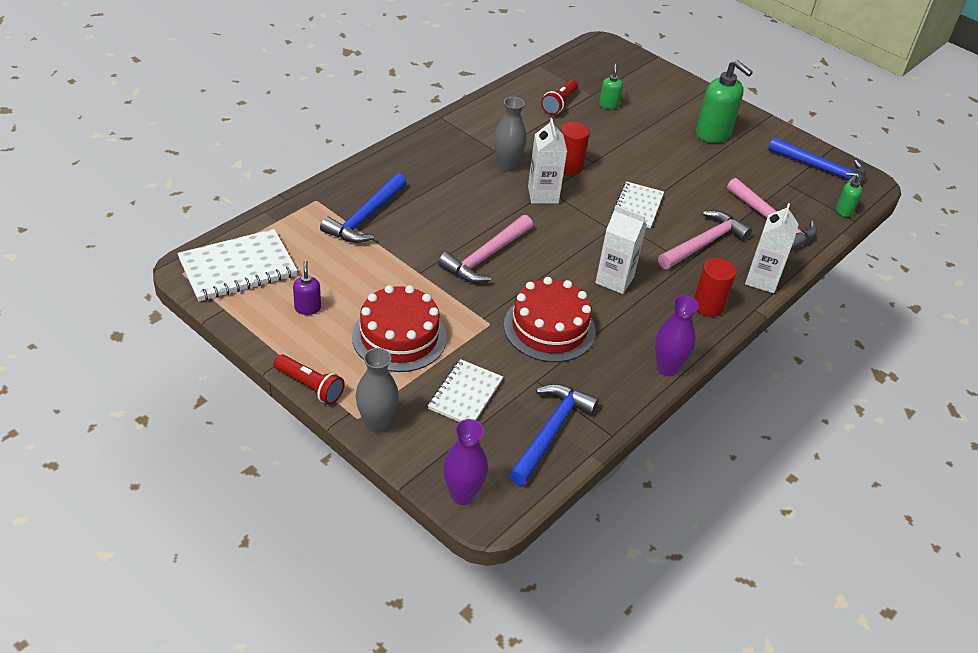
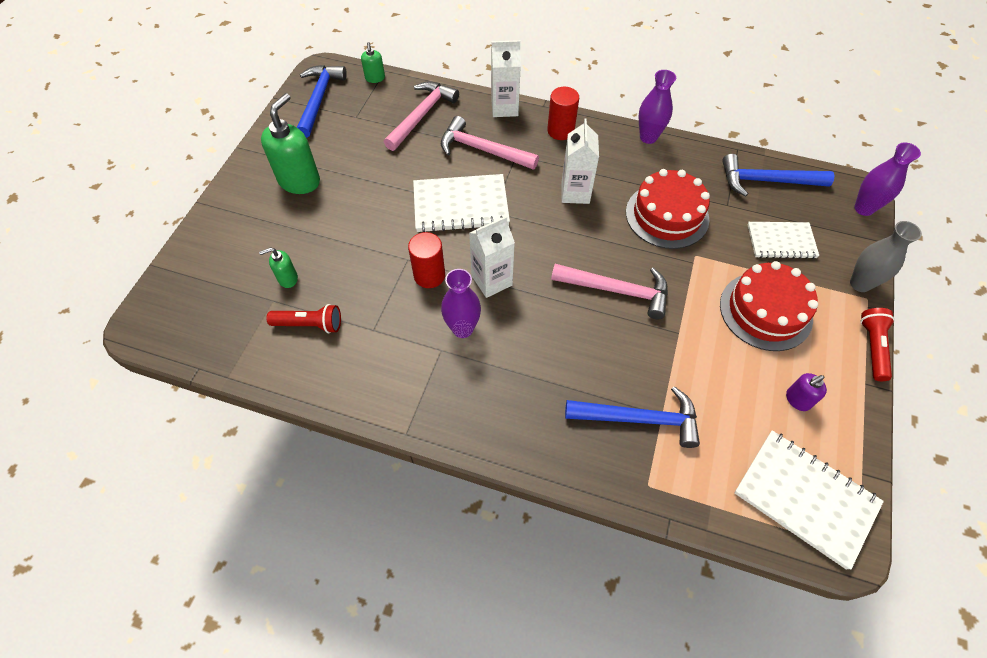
camera: 110 degrees left, 15 degrees up
(507, 165) = (462, 329): grey vase -> purple vase
(637, 206) = (460, 205): white notebook -> white notebook, size x1.54

